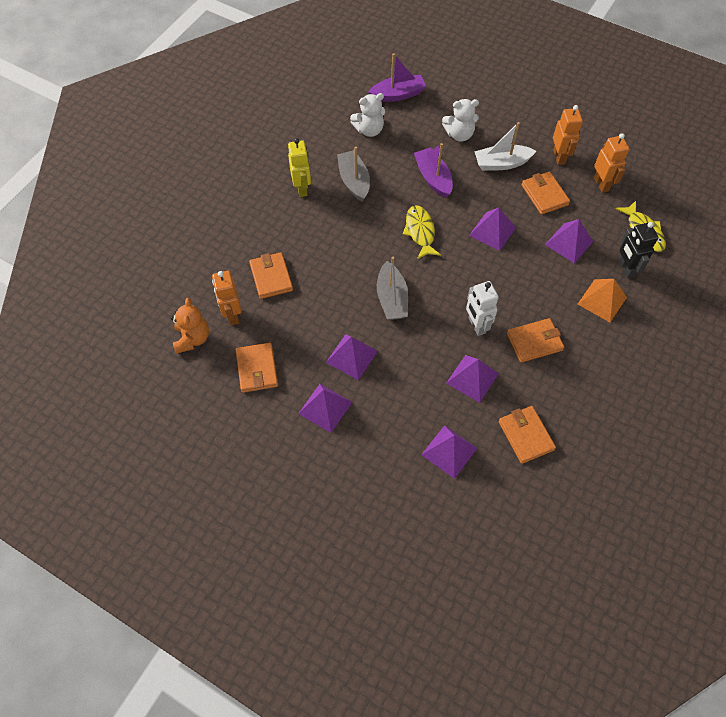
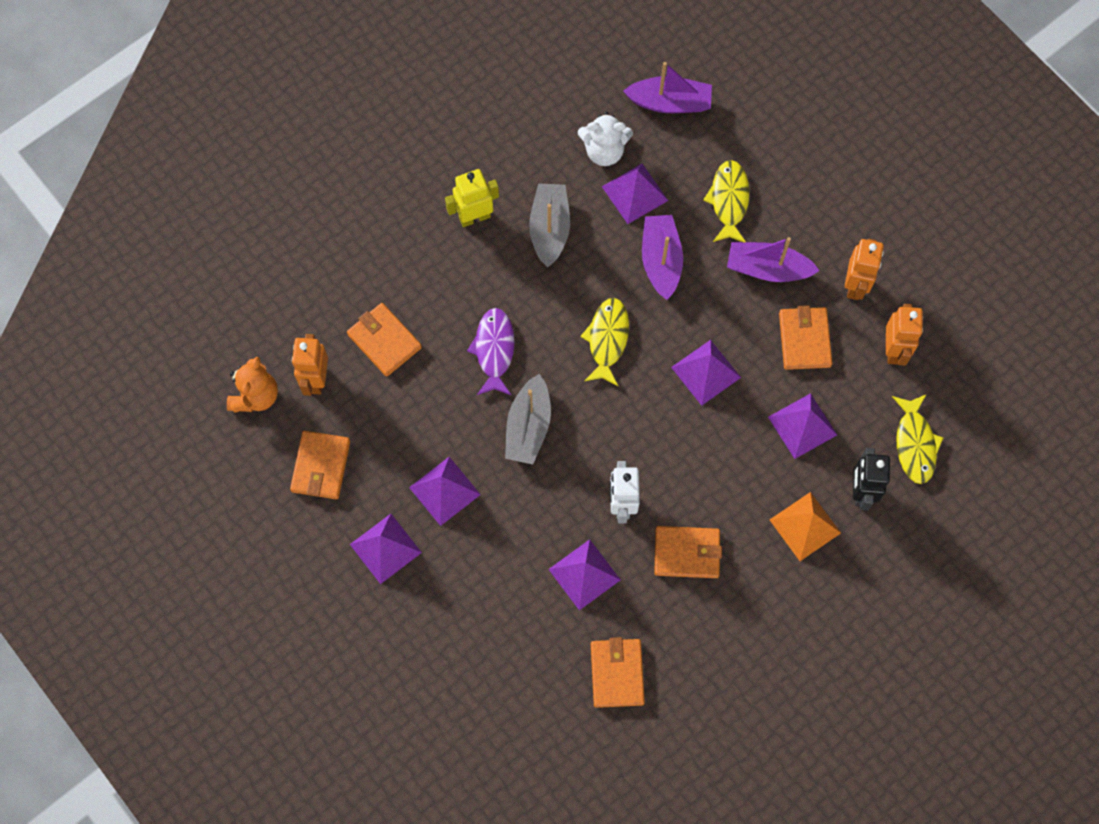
camera: 20 degrees right, 10 degrees up
(271, 277) = (384, 341): orange wallet -> orange wallet turned 45 degrees counterclockwise
(302, 188) = (474, 217): yellow robot -> yellow robot turned 120 degrees counterclockwise
(348, 260) = (494, 350): none -> purple fish
(449, 451) = (514, 659): purple pyramid -> purple pyramid (635, 193)
(459, 135) = (729, 201): white teddy bear -> yellow fish
(501, 163) = (767, 269): white boat -> purple boat

